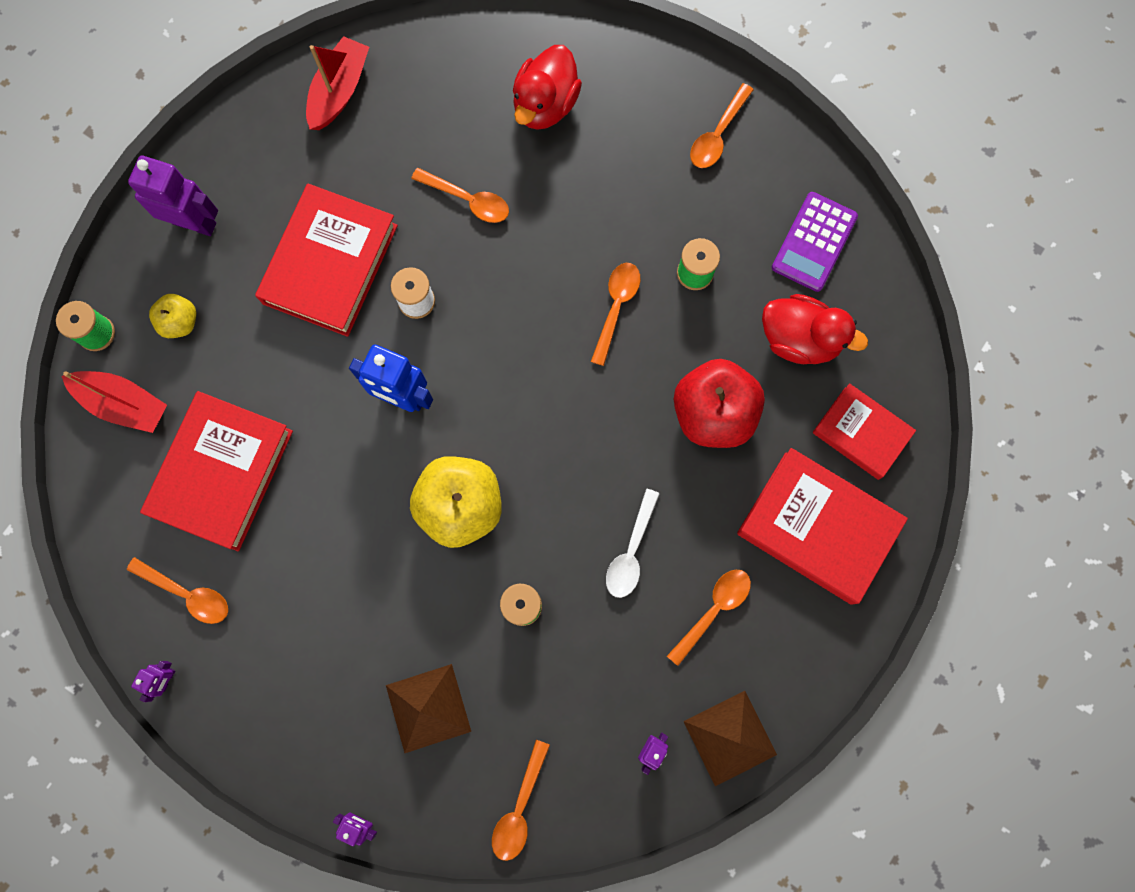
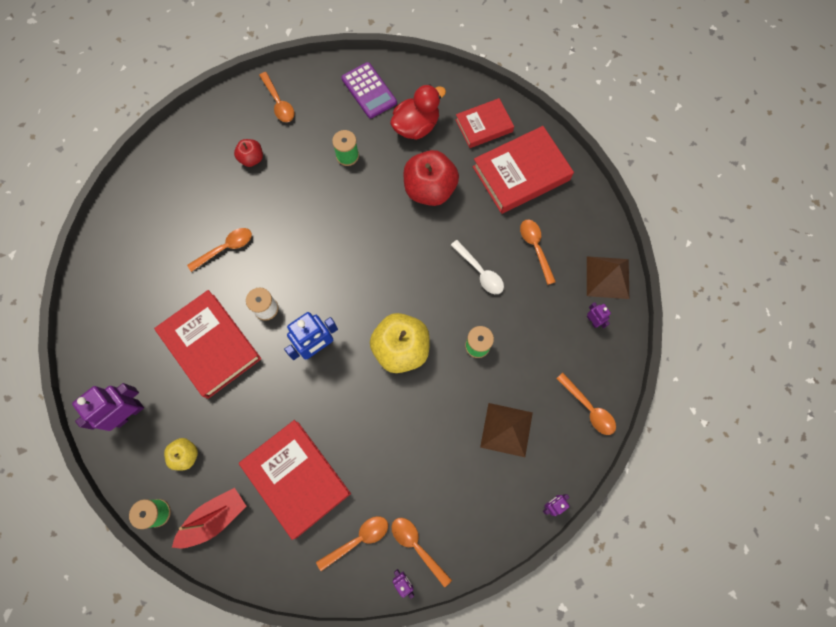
camera: 60 degrees left, 5 degrees down
(339, 91) = (108, 284): red boat -> none
(545, 105) = (199, 177): red duck -> none
(613, 152) = (252, 159): none -> red apple
(616, 308) = (340, 205): orange spoon -> orange spoon (417, 546)

